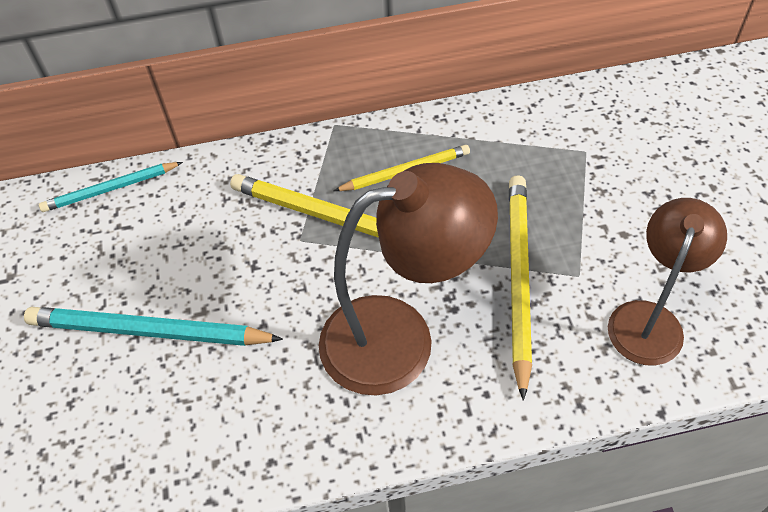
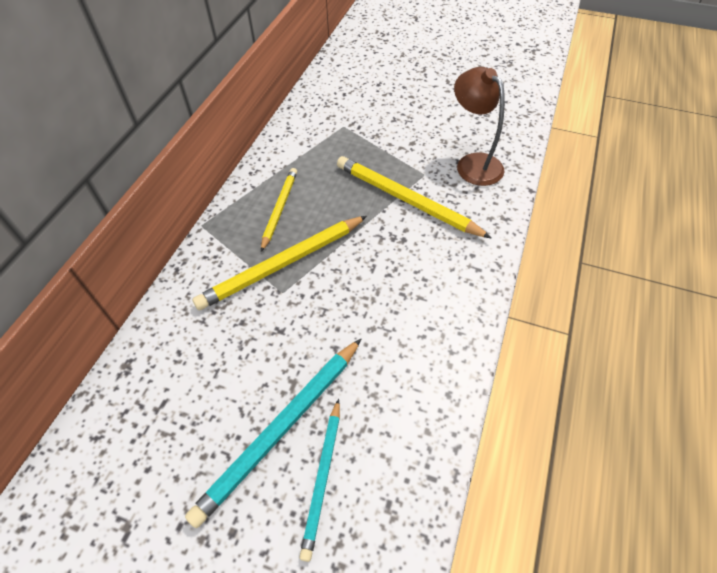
camera: 60 degrees left, 0 degrees up
(111, 189) = (111, 398): turquoise pencil -> turquoise pencil (322, 477)
(400, 338) = (404, 276): brown lamp -> none

